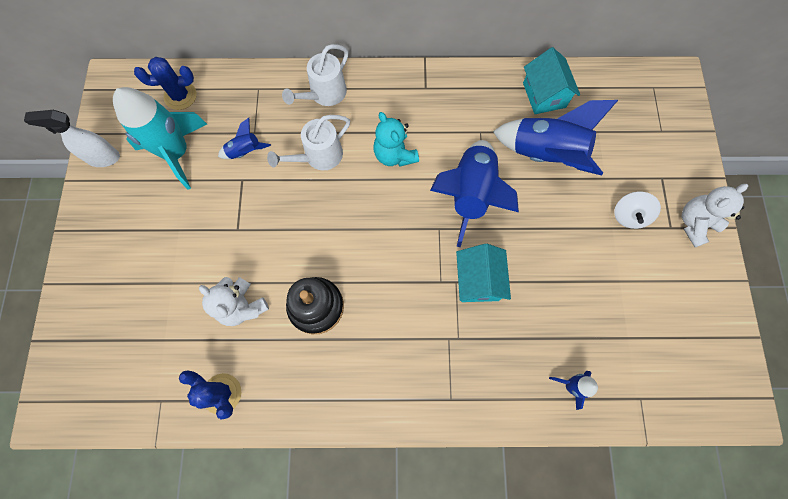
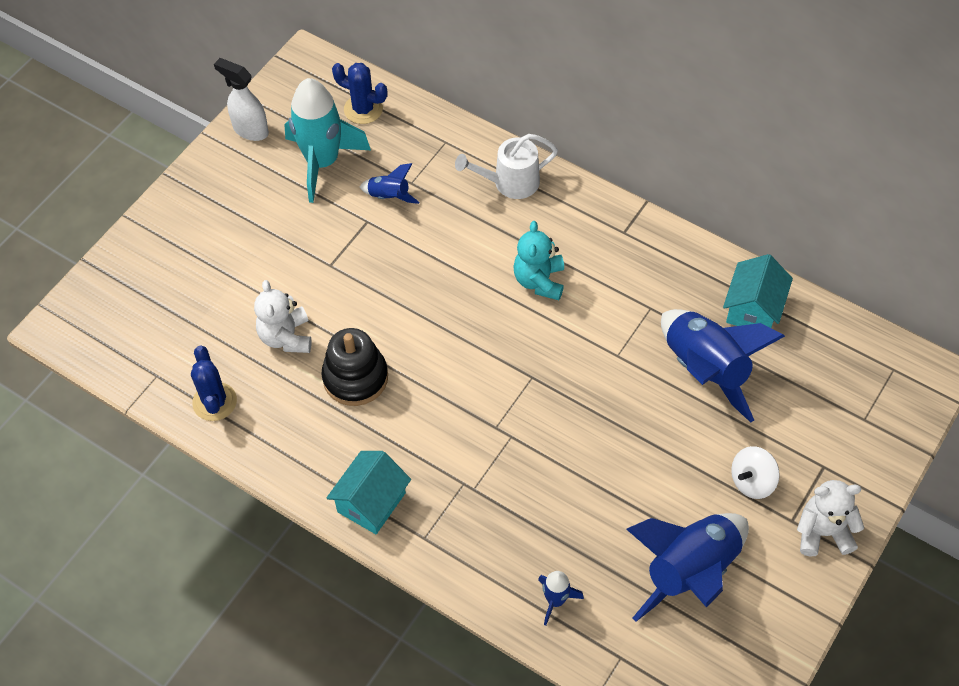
camera: 35 degrees right, 15 degrees down
(318, 157) = (459, 240): white watering can -> none
(470, 194) = (591, 363): blue rocket -> blue rocket (690, 571)
(478, 280) = (535, 448): turquoise house -> turquoise house (371, 502)

